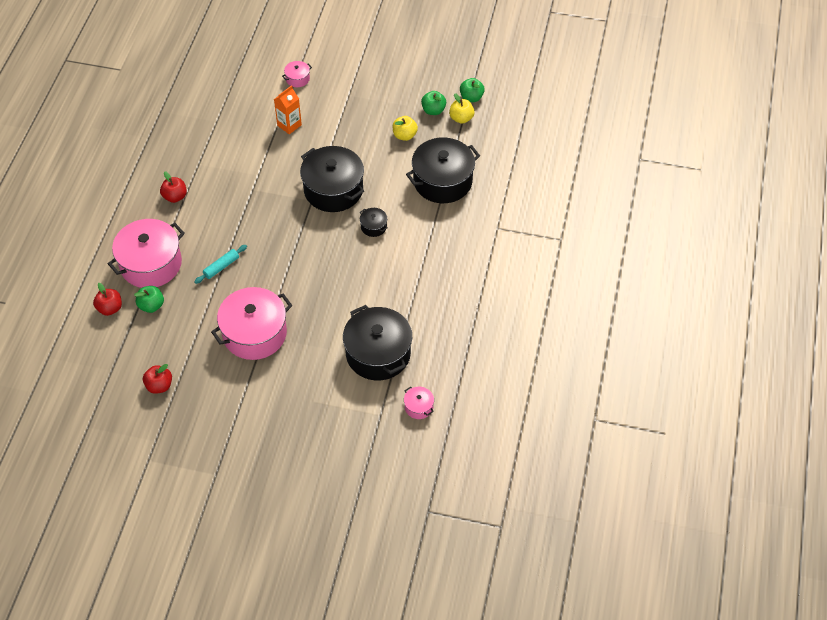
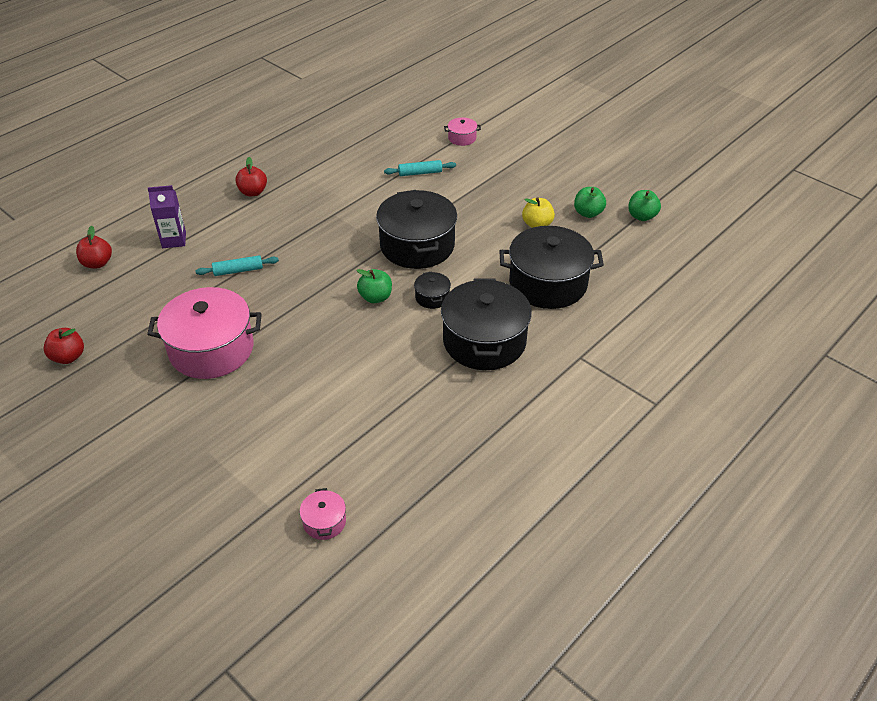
camera: 30 degrees right, 10 degrees down
(151, 264) = (174, 240): pink pot -> purple carton
(151, 306) = (137, 277): green apple -> green apple (375, 297)
(289, 125) = (420, 173): orange carton -> turquoise rolling pin
(378, 354) = (327, 434): black pot -> black pot (484, 341)
(461, 118) = (615, 231): yellow apple -> none

